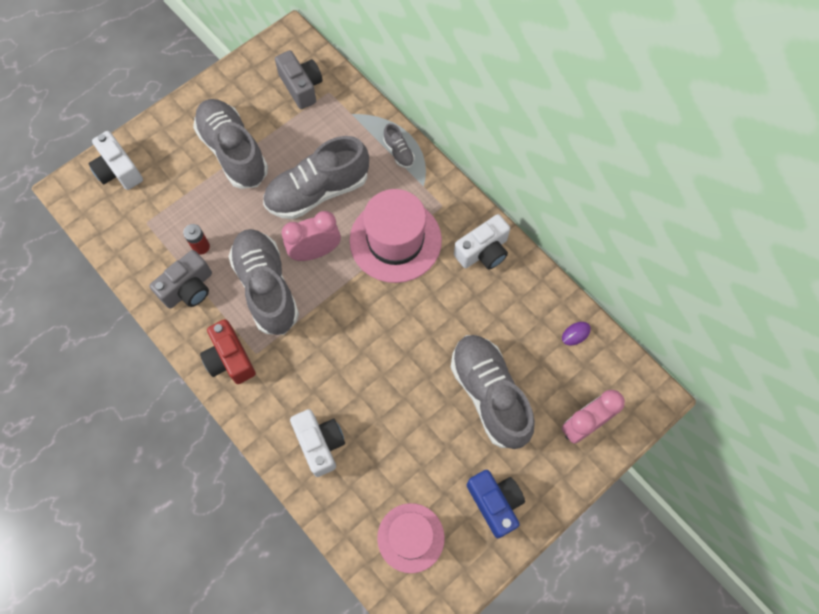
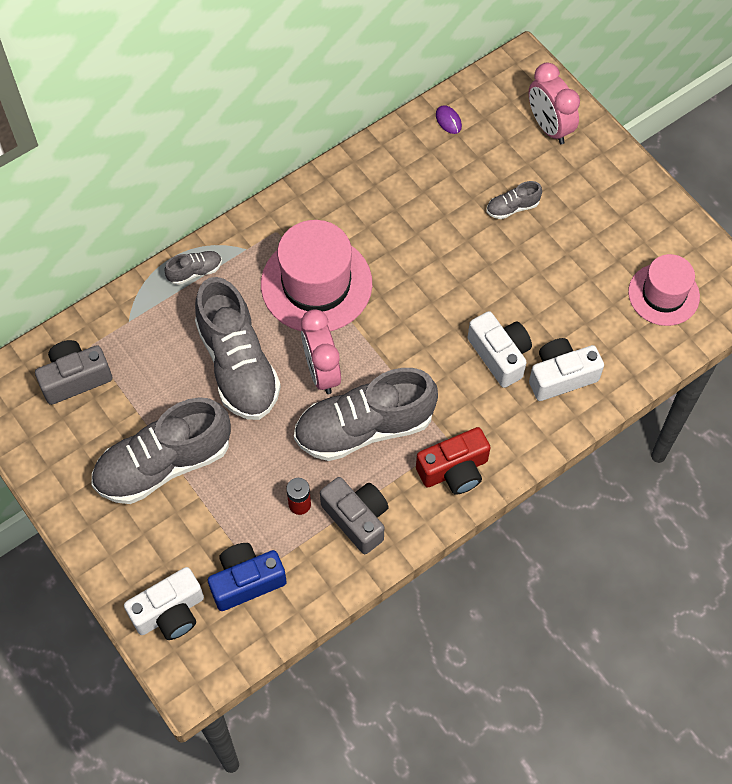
camera: 85 degrees left, 5 degrees down
(483, 251) = (341, 196): white camera -> white camera (500, 355)
(489, 395) = (512, 207): grey shoe -> grey shoe, size x0.42
(495, 503) = (628, 214): blue camera -> blue camera (246, 581)

